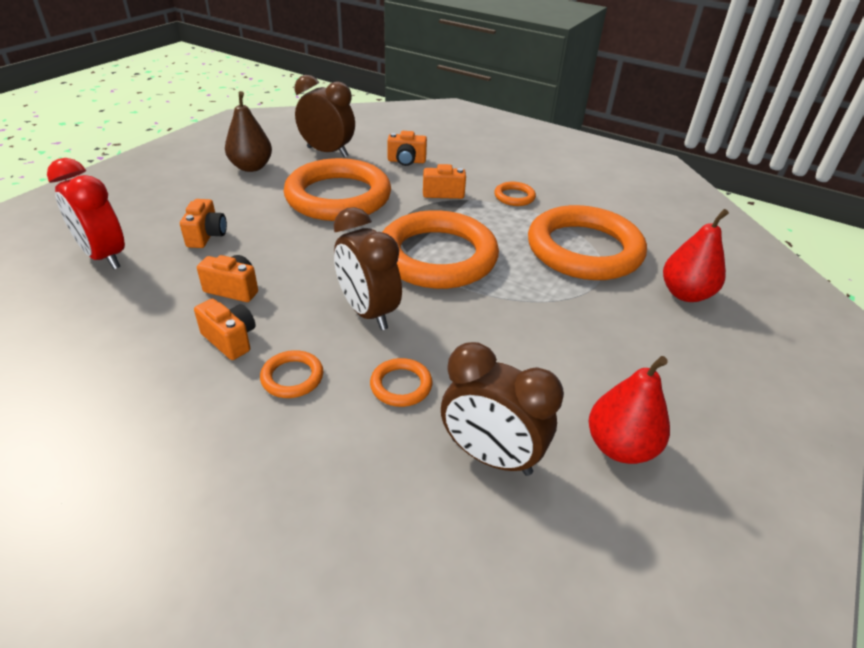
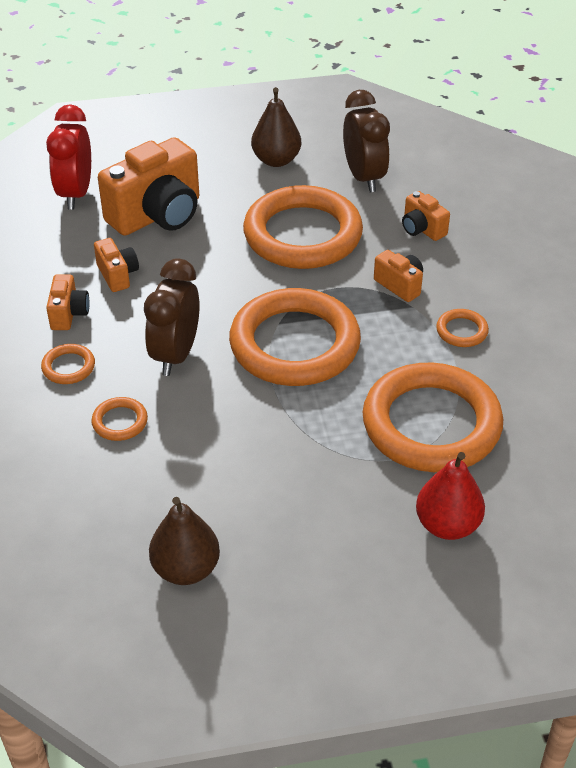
camera: 50 degrees right, 5 degrees up
(207, 236) = (157, 215): orange camera -> orange camera, size x2.08
(490, 456) = (103, 505): brown clock -> none
(620, 447) = (186, 569): red pear -> brown pear

